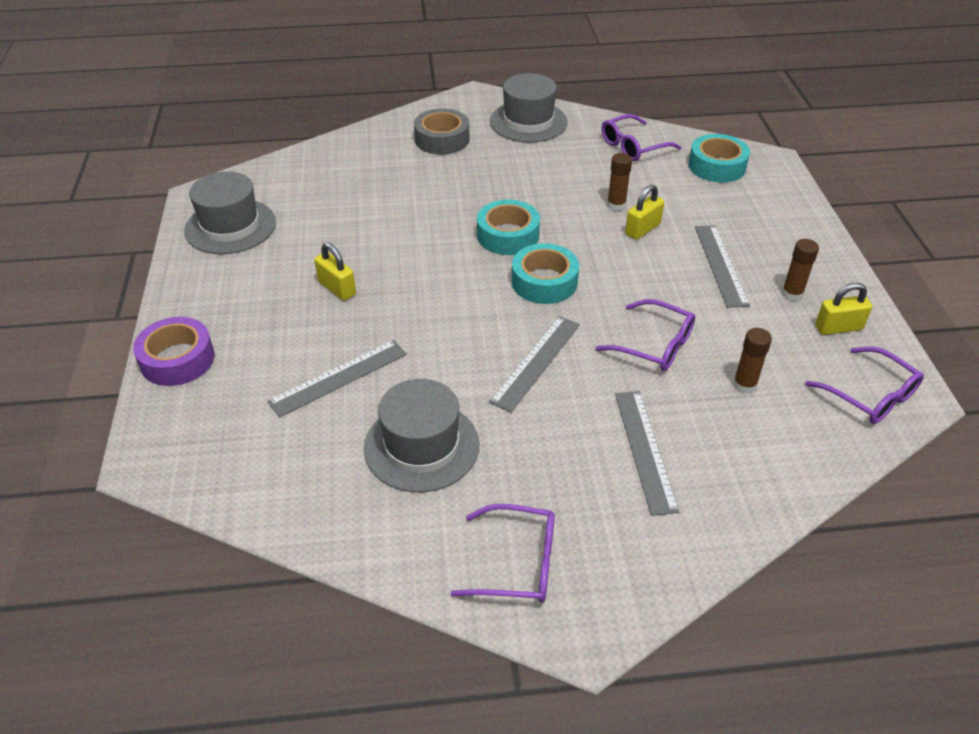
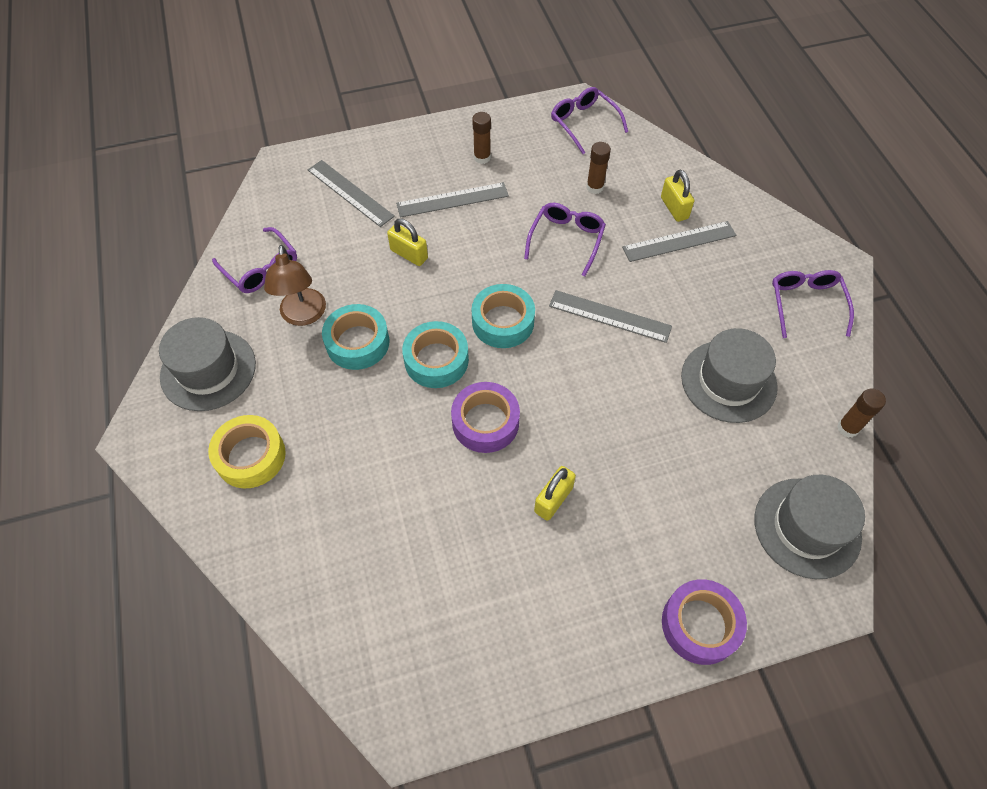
camera: 100 degrees left, 15 degrees up
(230, 226) = (466, 658): grey hat -> grey hat (807, 527)
(338, 377) = (675, 463): grey ruler -> grey ruler (350, 193)
(431, 258) = (485, 422): none -> purple tape
(442, 139) = (250, 456): grey tape -> yellow tape
(575, 166) = (303, 316): none -> brown lamp
(616, 205) = (372, 276): brown glue stick -> brown glue stick (847, 428)
(717, 166) = (295, 202): turquoise tape -> turquoise tape (357, 342)
(838, 327) = (516, 134): yellow padlock -> yellow padlock (674, 208)
(870, 395) = (584, 123): purple glasses -> purple glasses turned 75 degrees counterclockwise

